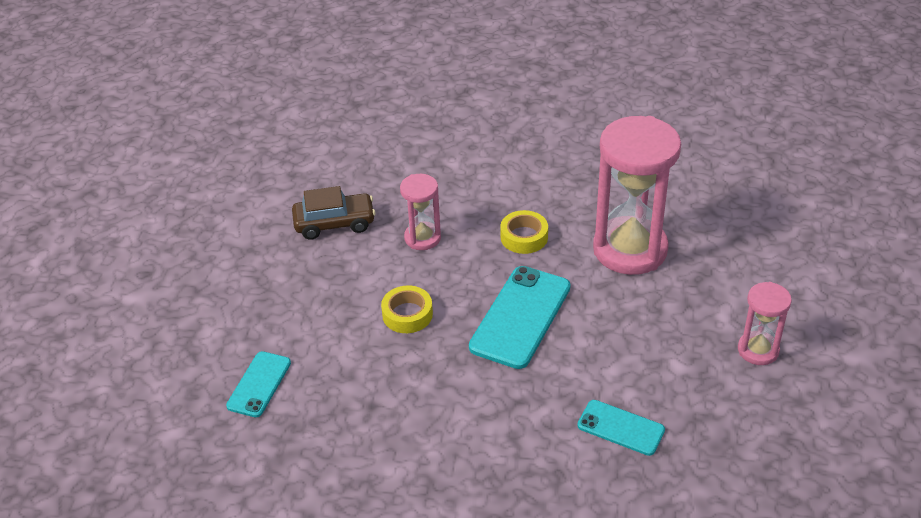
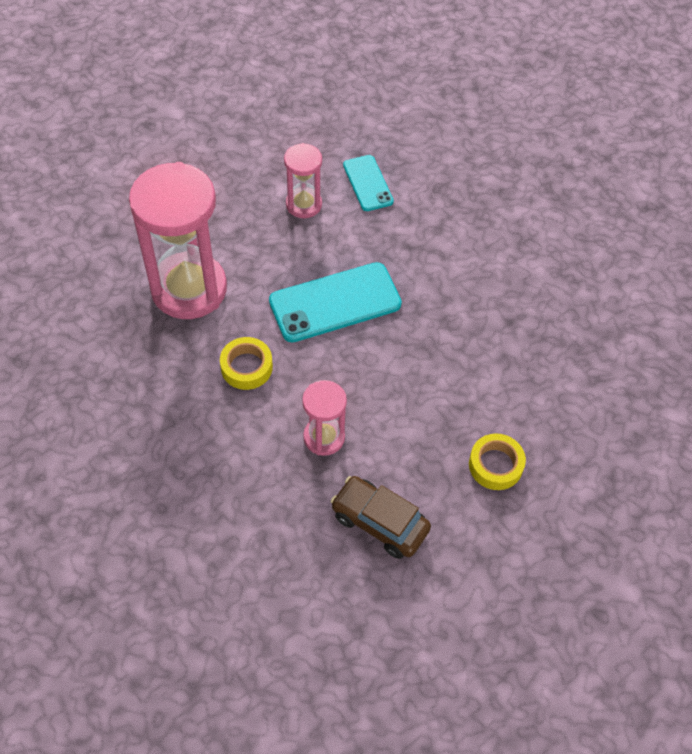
camera: 140 degrees left, 15 degrees up
(259, 384) = (579, 405): turquoise phone -> none
(407, 314) = (413, 373): yellow tape -> yellow tape (495, 465)
(758, 350) = (221, 159): pink hourglass -> pink hourglass (304, 204)

